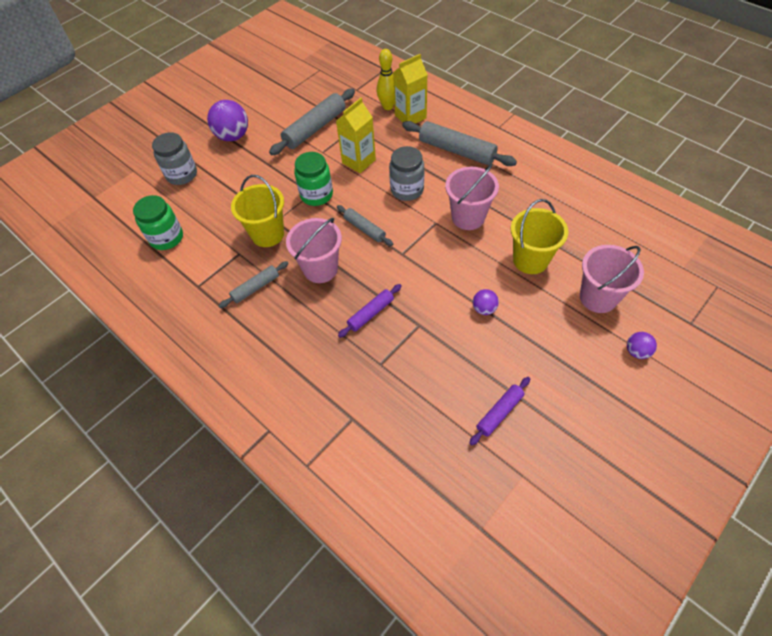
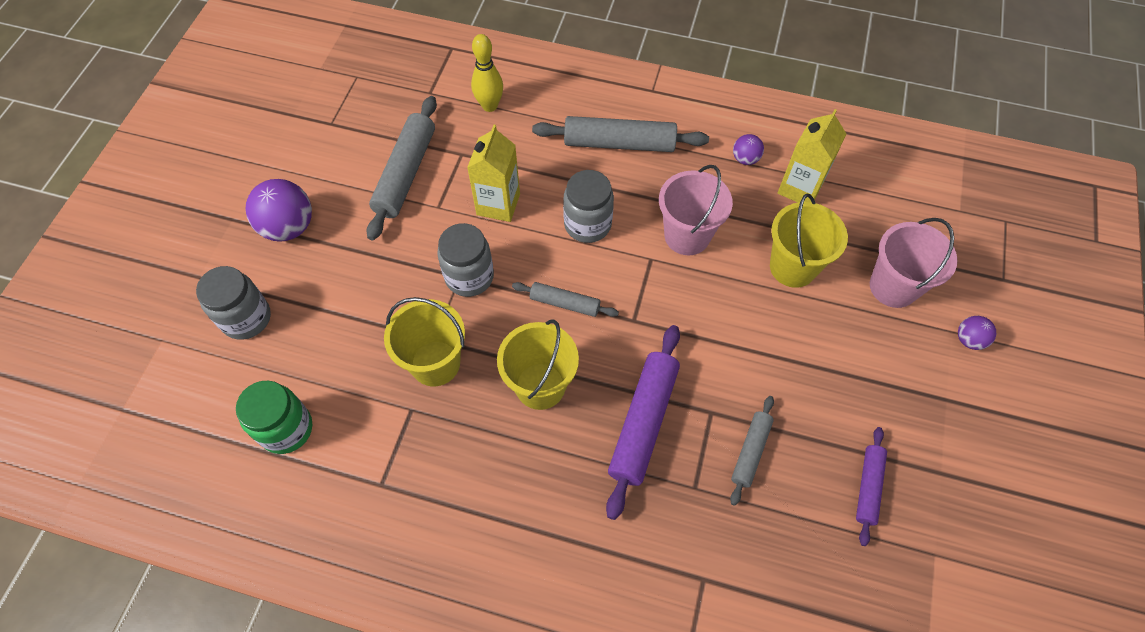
camera: 30 degrees left, 5 degrees up
(255, 288) = (467, 451): grey rolling pin -> grey rolling pin (750, 451)
(316, 195) = (469, 277): green jar -> grey jar
(320, 269) = (540, 386): pink bucket -> yellow bucket
(370, 313) = (643, 422): purple rolling pin -> purple rolling pin, size x1.77
(410, 117) = (530, 112): yellow carton -> yellow carton (800, 188)
(484, 309) = (776, 356): purple ball -> purple ball (745, 159)

